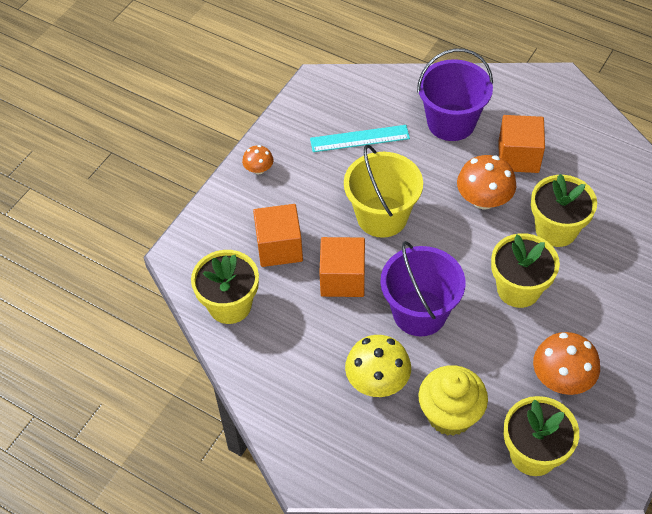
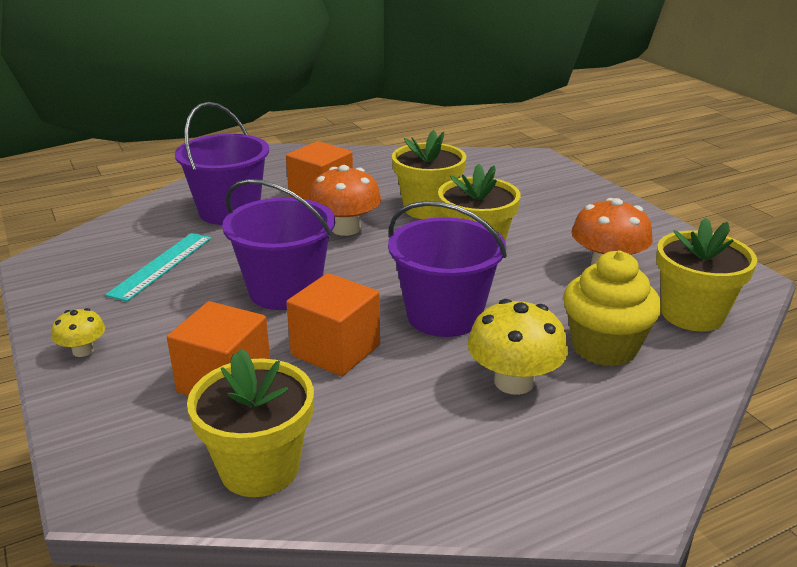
camera: 60 degrees left, 25 degrees down
(259, 169) = (83, 350): orange mushroom -> yellow mushroom
(382, 216) = (285, 291): yellow bucket -> purple bucket

